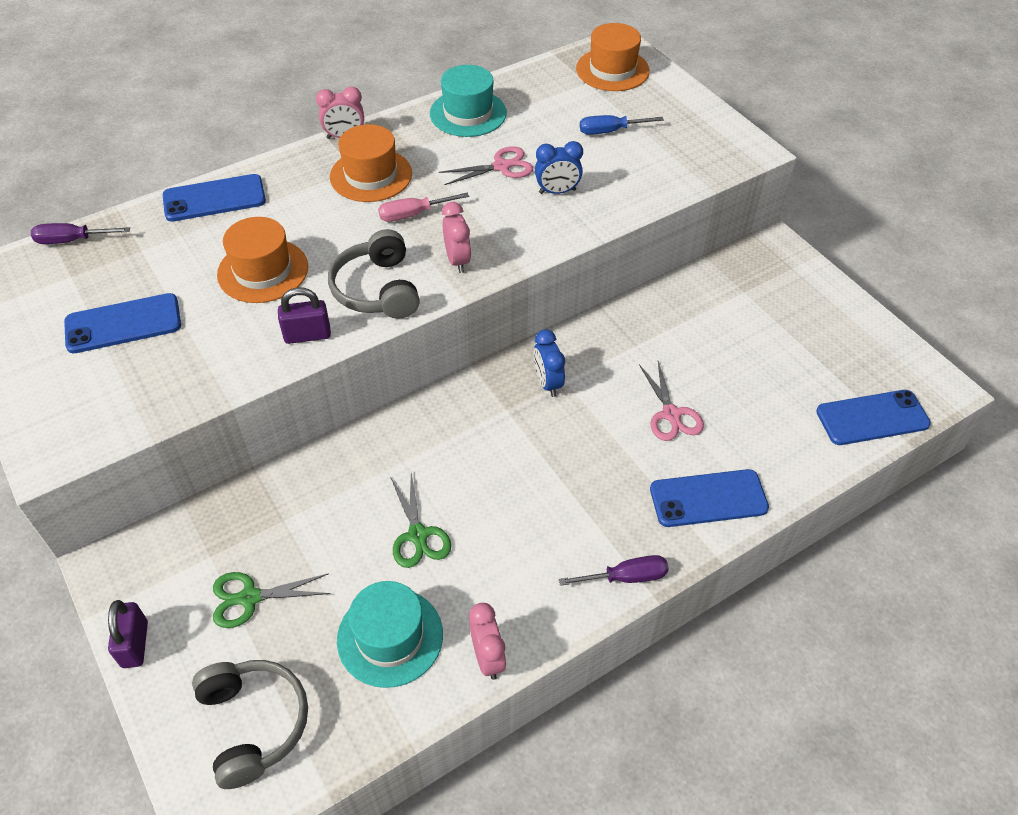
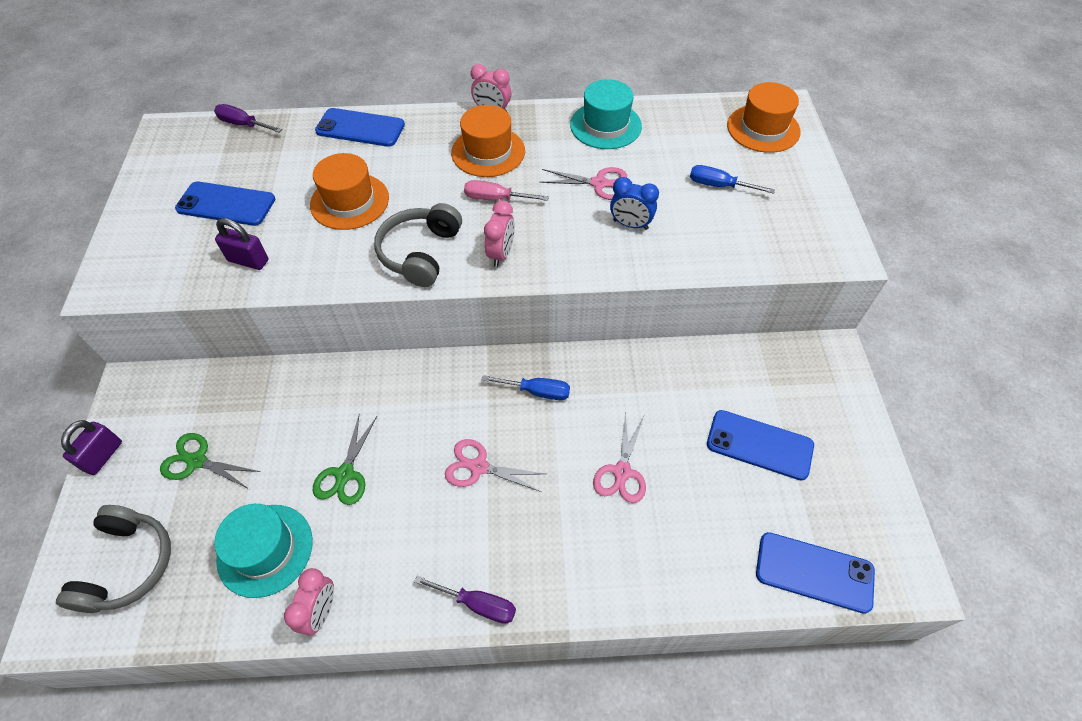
camera: 30 degrees right, 5 degrees up
(307, 335) = (340, 269): purple padlock -> purple padlock (248, 260)
(542, 469) = (478, 467): none -> pink scissors
(548, 383) = (536, 391): blue clock -> blue screwdriver
(708, 498) = (600, 569): blue phone -> blue phone (759, 445)

